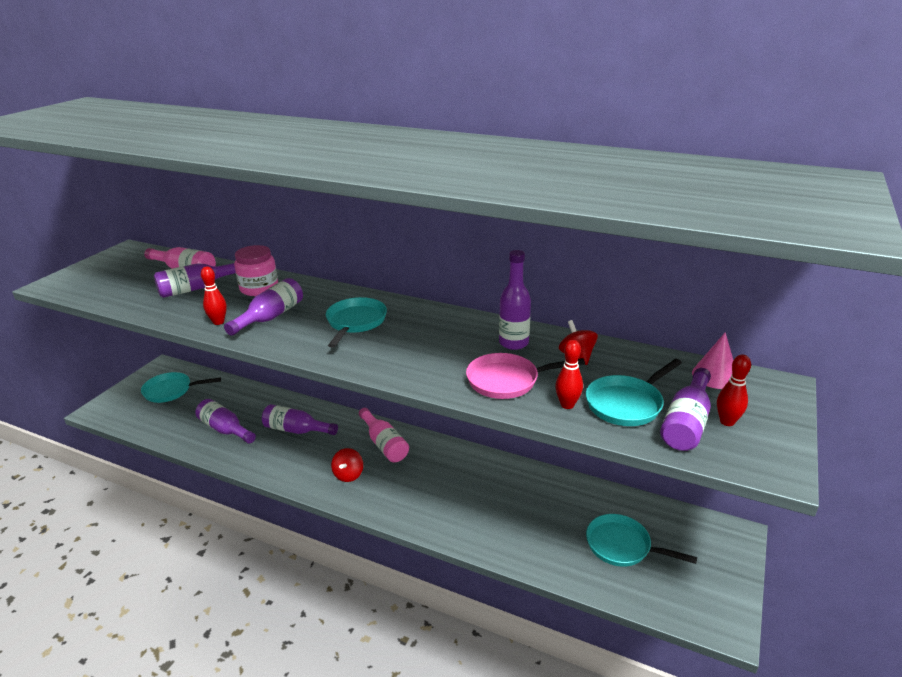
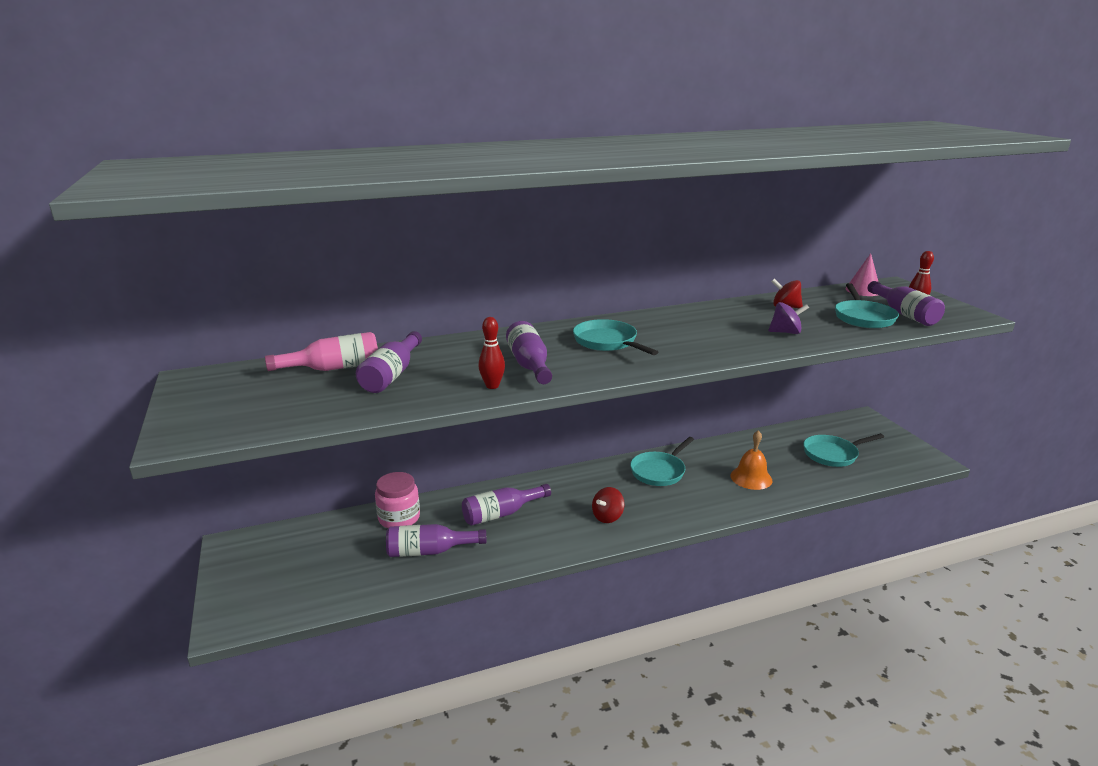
camera: 45 degrees left, 5 degrees down
(171, 391) = (293, 557): turquoise pan -> turquoise pan (659, 471)
(259, 288) = (458, 352): pink jar -> pink jar (399, 518)
(348, 475) = (607, 517): red spinning top -> red spinning top turned 75 degrees clockwise
(384, 444) = (594, 483): pink bottle -> none
(503, 516) = (751, 478): none -> orange bell
(507, 381) = (785, 332): pink pan -> purple spinning top
(513, 343) = (737, 314): purple bottle -> none
(567, 405) = (842, 330): red bowling pin -> none

